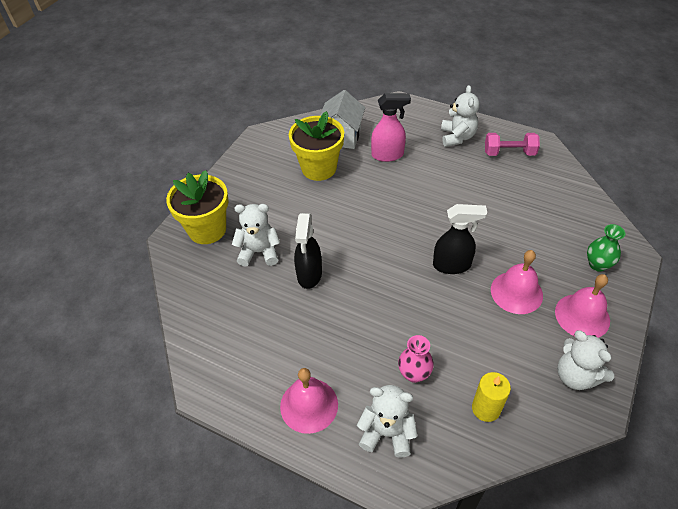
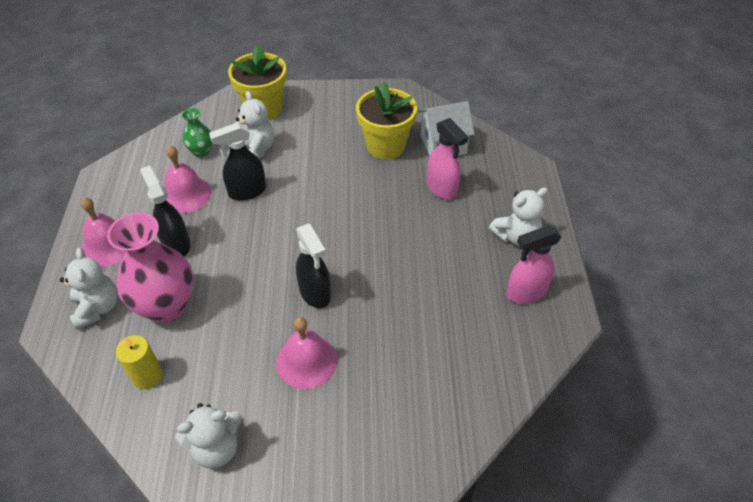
camera: 60 degrees right, 0 degrees up
(341, 346) = (176, 243): none -> black spray bottle
(414, 373) = (167, 306): pink vase -> pink vase, size x2.00
(509, 153) = (526, 292): pink dumbbell -> pink spray bottle
(576, 376) = (216, 447): white teddy bear -> white teddy bear turned 135 degrees counterclockwise
(582, 316) = (303, 434): pink bell -> pink bell (185, 194)
(597, 264) = (392, 433): green vase -> green vase (201, 151)

